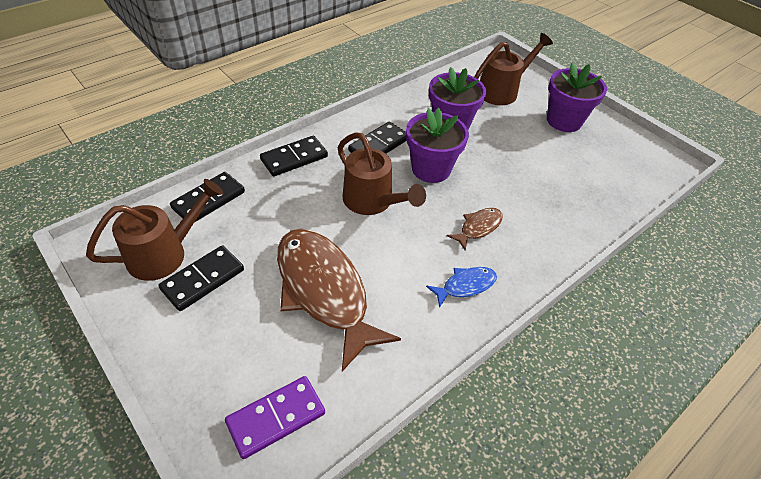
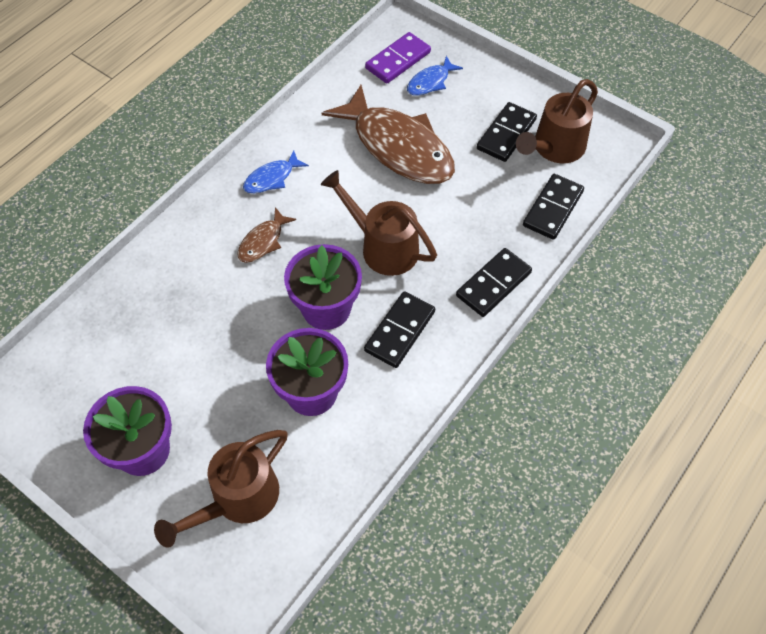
camera: 170 degrees right, 10 degrees up
(250, 370) = (430, 82): none -> blue fish

